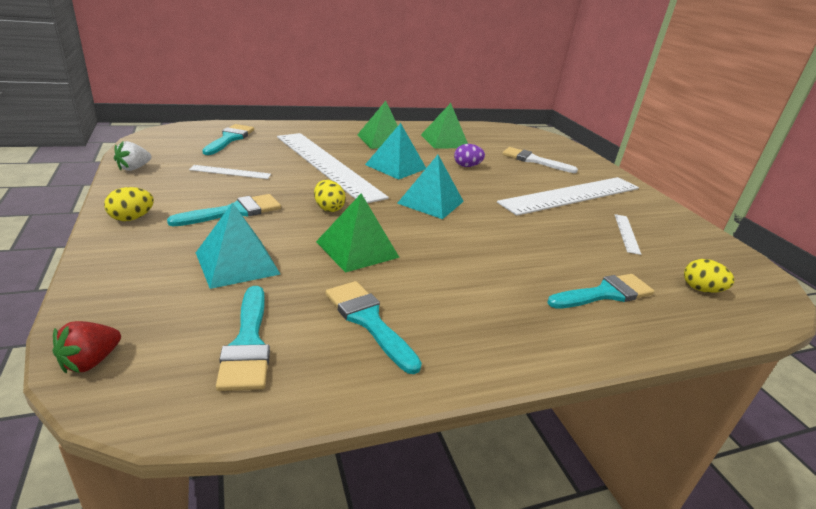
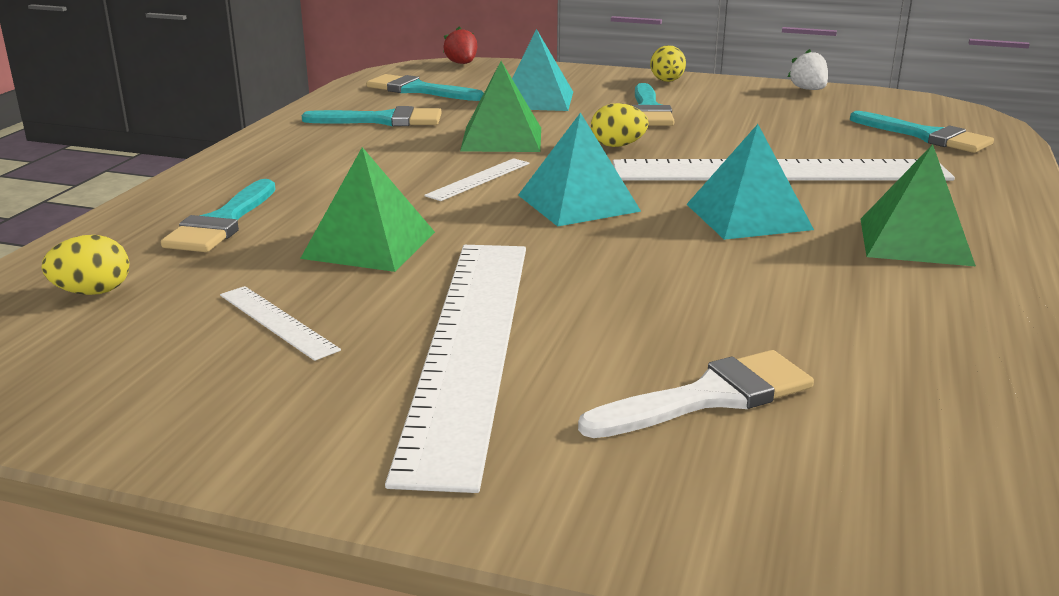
camera: 130 degrees right, 5 degrees down
(230, 172) = (775, 121): white ruler -> white ruler (478, 179)
(444, 141) = (908, 314): green pyramid -> green pyramid (369, 245)
(467, 166) = (715, 284): purple egg -> none

